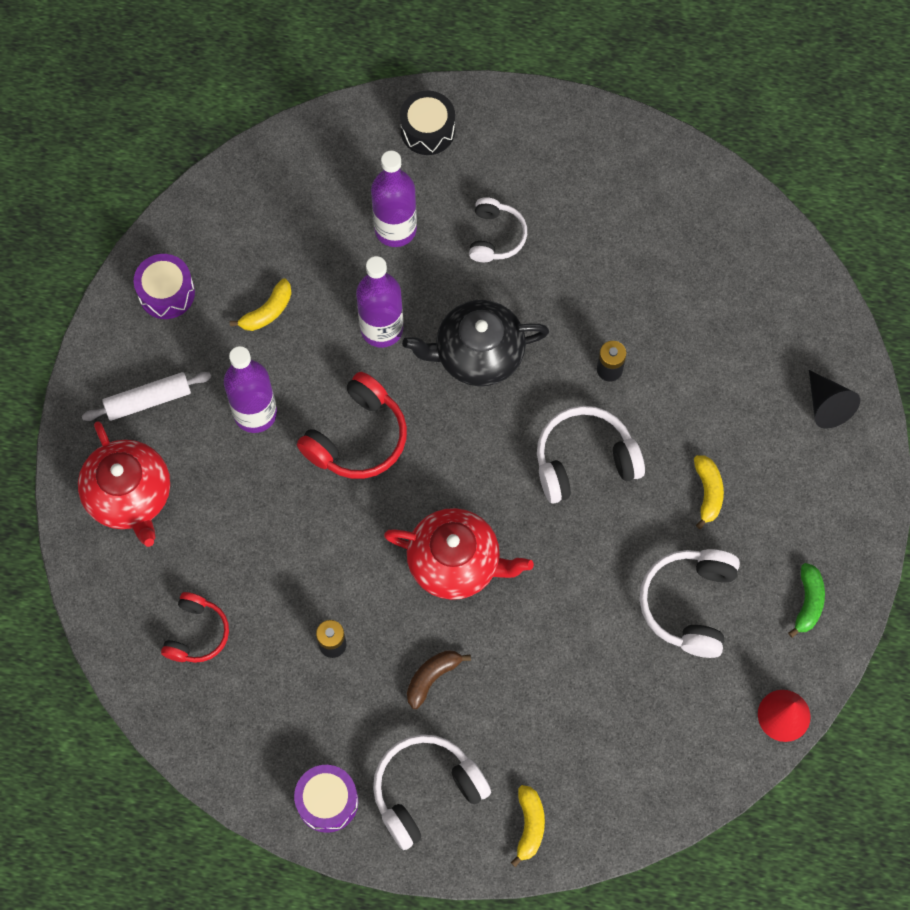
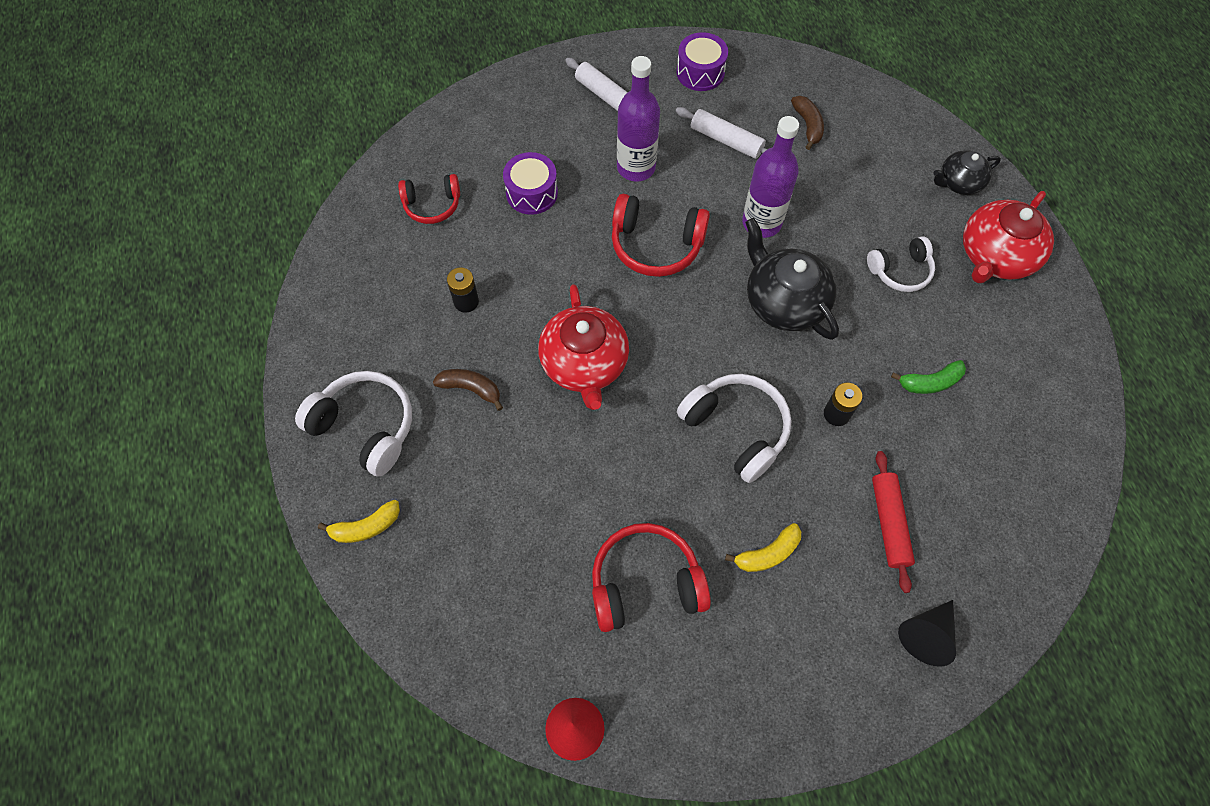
camera: 65 degrees right, 5 degrees down
(129, 495) = (523, 117): red teapot -> red teapot (995, 256)
(267, 311) = (726, 140): yellow banana -> white rolling pin
(290, 226) = (808, 125): none -> brown banana
(327, 801) = (327, 354): purple drum -> purple drum (532, 193)
(395, 229) = (855, 196): purple bottle -> none
(427, 130) = (959, 182): black drum -> black teapot
(689, 604) = (645, 583): white headphones -> red headphones
(725, 382) = (889, 523): none -> red rolling pin
(808, 602) = (706, 703): green banana -> green banana (930, 382)

